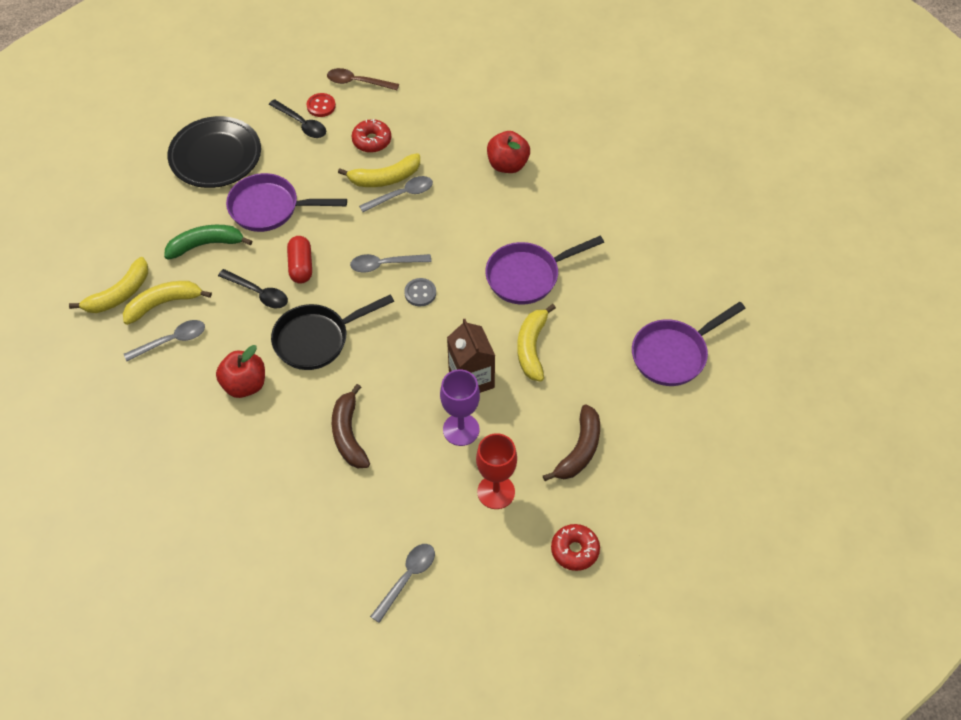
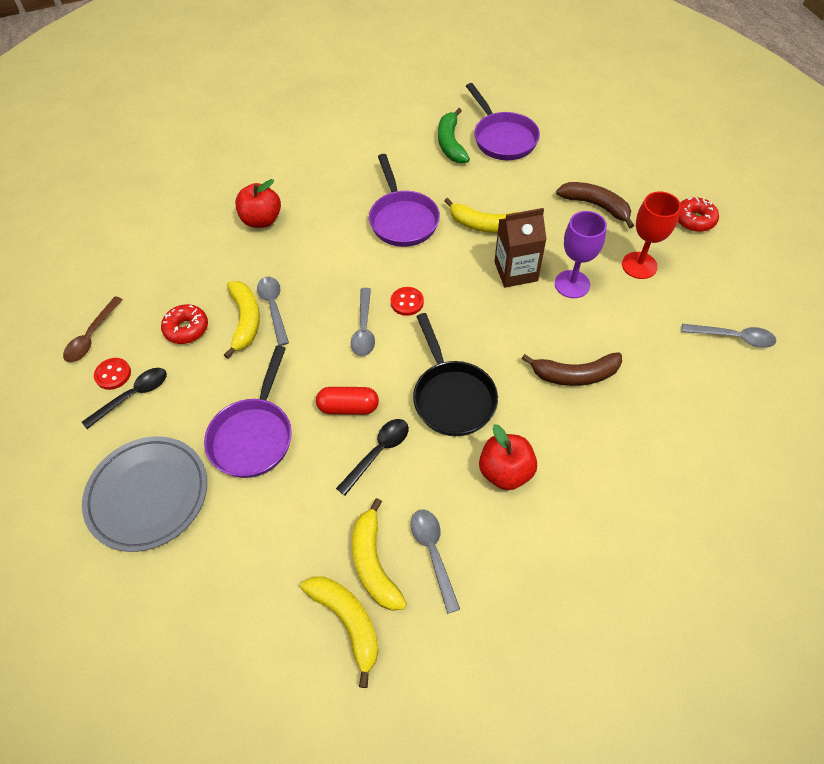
camera: 80 degrees left, 0 degrees up
(205, 244) = (291, 510): green banana -> green banana (450, 143)
(215, 156) = (148, 495): black plate -> grey plate
(407, 578) = (734, 338): grey spoon -> grey spoon turned 150 degrees clockwise
(420, 293) = (407, 302): grey button -> red button

